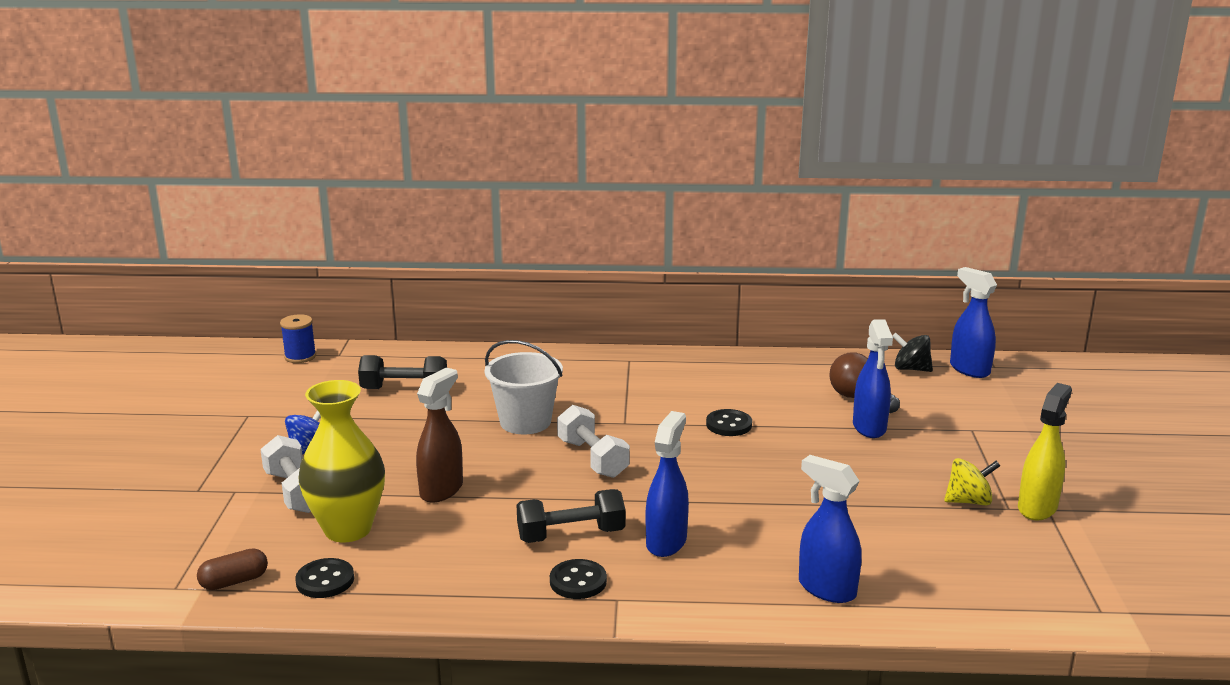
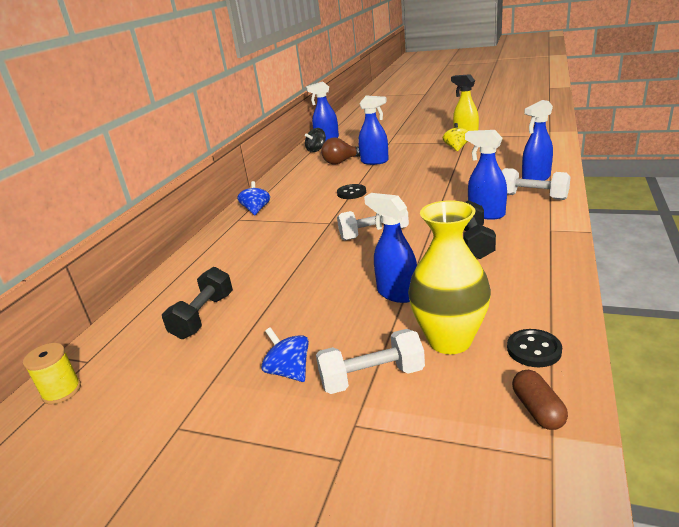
camera: 70 degrees left, 5 degrees up
(300, 356) = (61, 391): blue spool -> yellow spool
(442, 490) = (396, 293): brown spray bottle -> blue spray bottle
(525, 422) = (305, 258): white bucket -> none
(578, 581) = (531, 241): black button -> none
(658, 366) = (256, 210): none -> blue spinning top
(741, 585) = (533, 197): none -> white dumbbell

